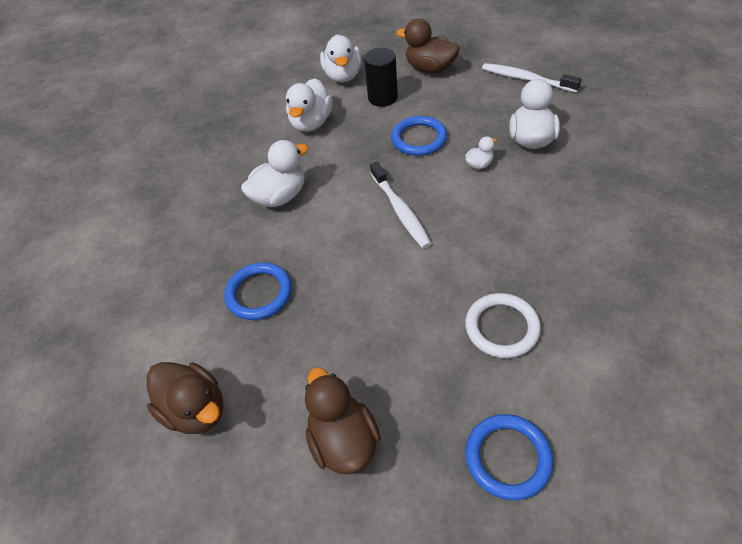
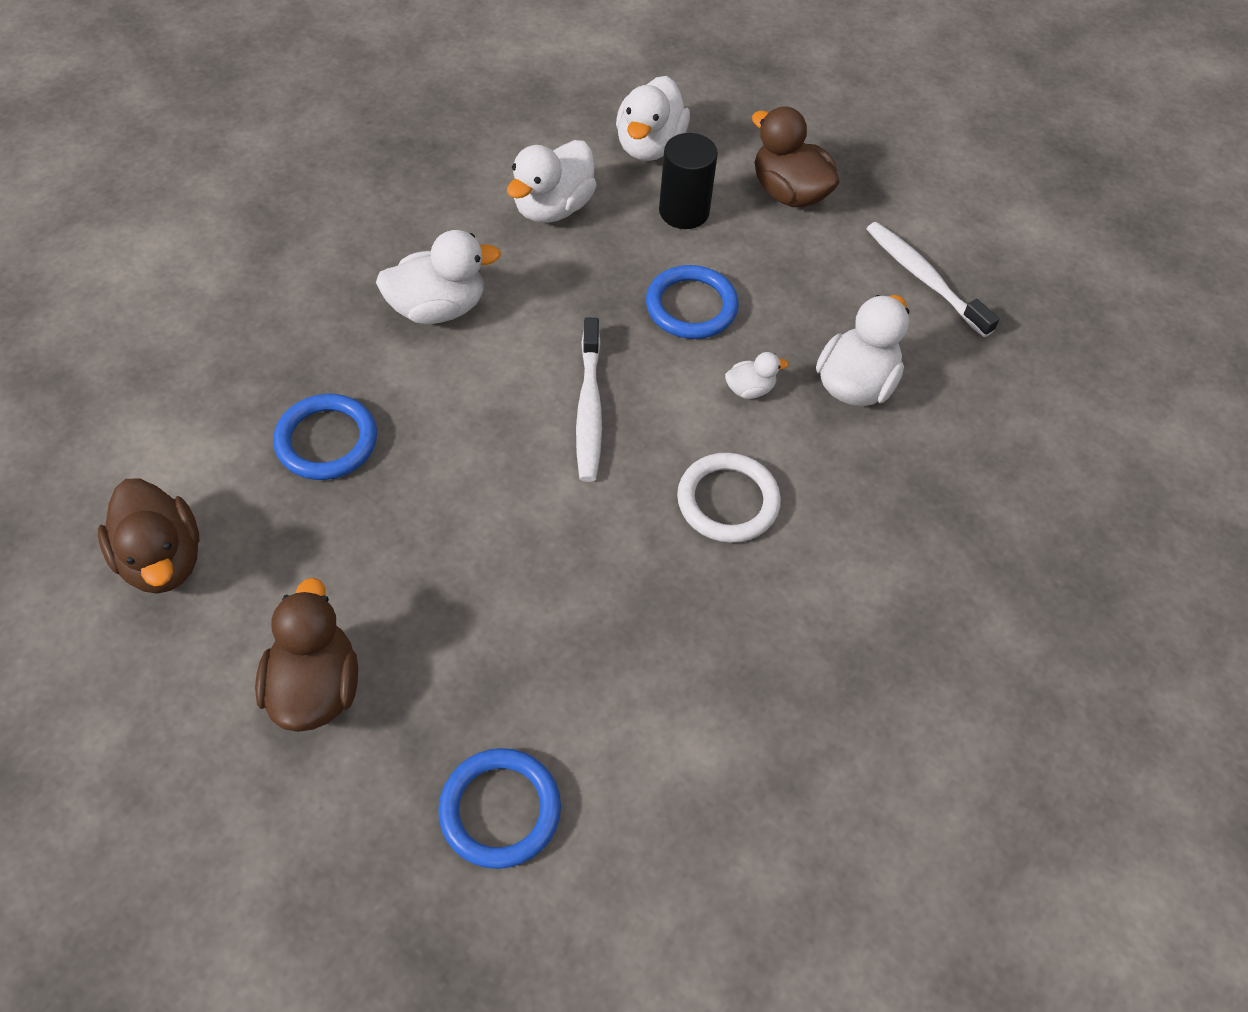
camera: 15 degrees right, 5 degrees up
(502, 327) = (610, 643): white ring -> white ring (728, 501)

